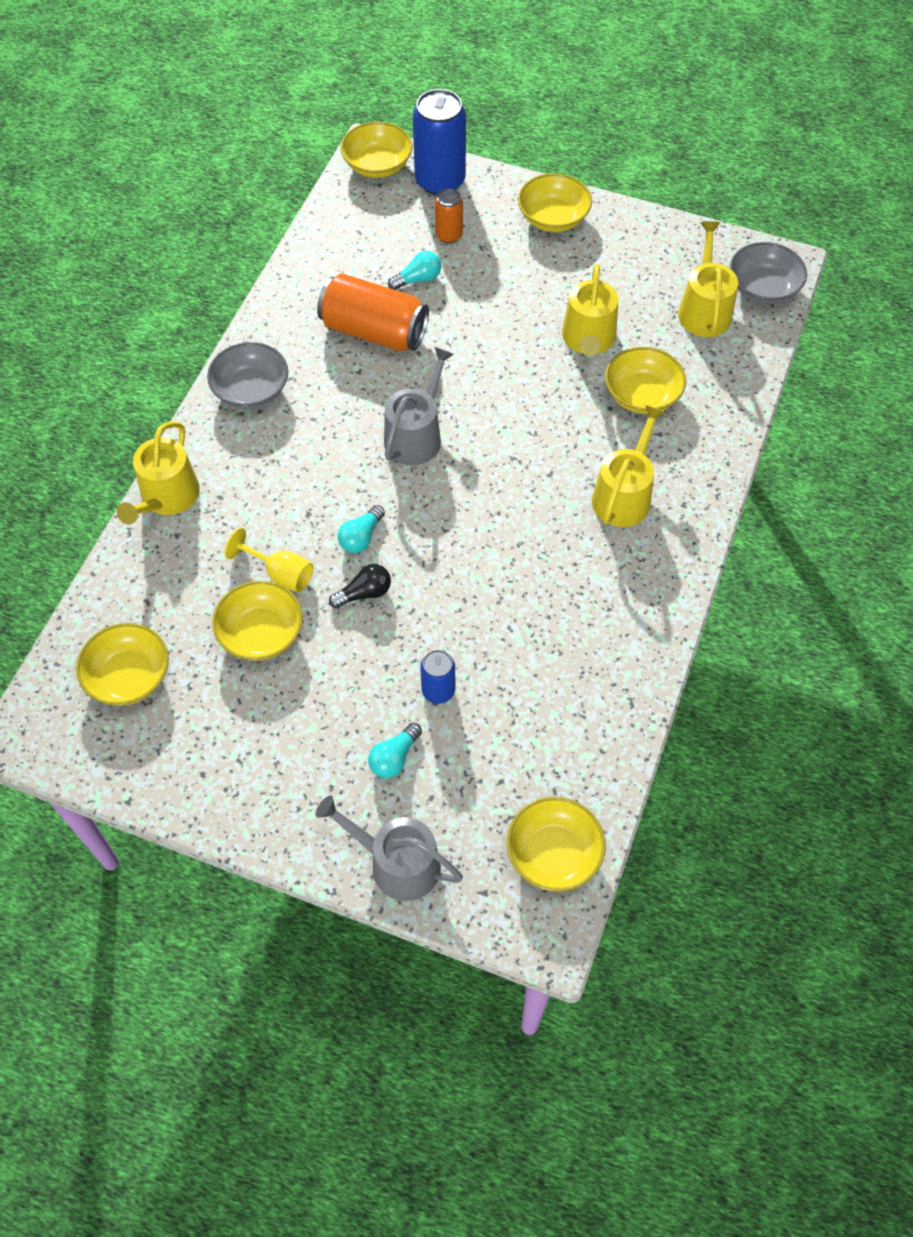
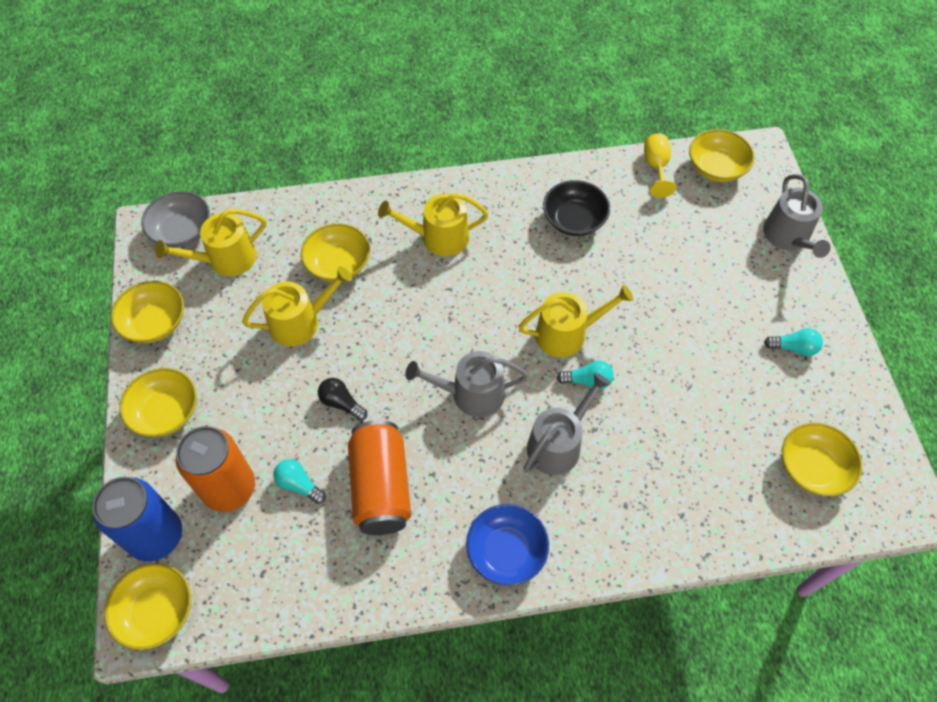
camera: 120 degrees left, 0 degrees up
(167, 497) = (655, 547): yellow watering can -> yellow watering can (567, 333)
(251, 390) = (506, 551): grey bowl -> blue bowl
(261, 633) = (711, 400): yellow bowl -> yellow bowl (155, 322)
(280, 574) = (657, 417): yellow goblet -> yellow goblet (656, 167)
(316, 477) = (558, 444): none -> grey watering can
(364, 593) = (630, 353): black light bulb -> black light bulb (341, 403)
(394, 757) = (729, 272): turquoise light bulb -> turquoise light bulb (793, 348)
(438, 690) = (666, 271): blue can -> none
(449, 235) = (229, 488): orange can -> orange can, size x1.90
(569, 638) = (574, 219): none -> black bowl

